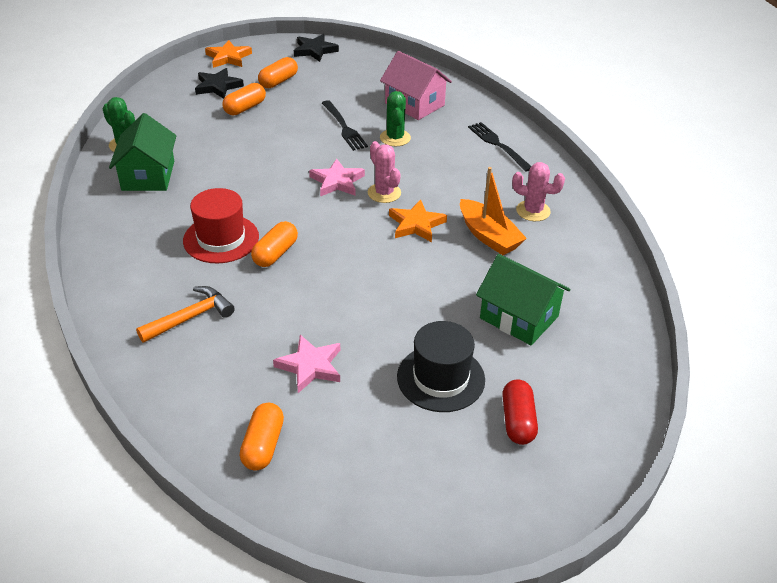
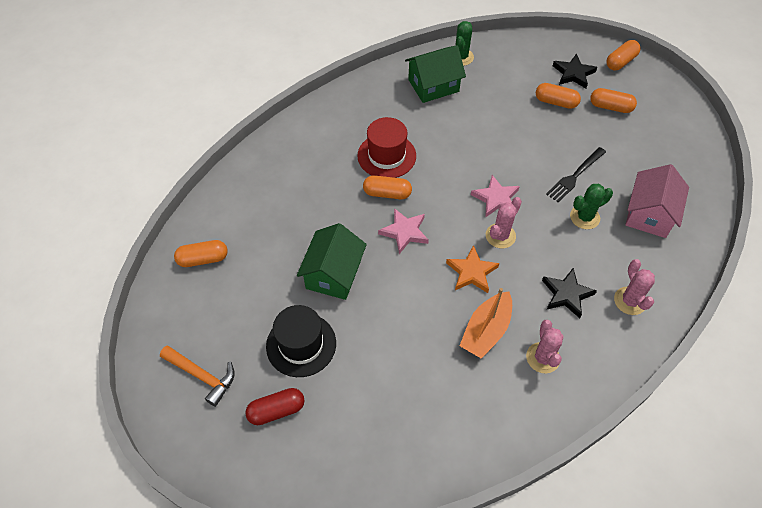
camera: 70 degrees right, 15 degrees up
(191, 317) = (300, 174): orange hammer -> orange hammer (202, 376)
(228, 57) = (620, 62): orange star -> orange capsule
(310, 366) = (281, 258): pink star -> pink star (404, 232)
(314, 50) = (680, 111): black star -> black star (566, 294)
(498, 145) = (630, 301): black fork -> pink cactus
(519, 317) = (392, 382): green house -> green house (333, 274)

